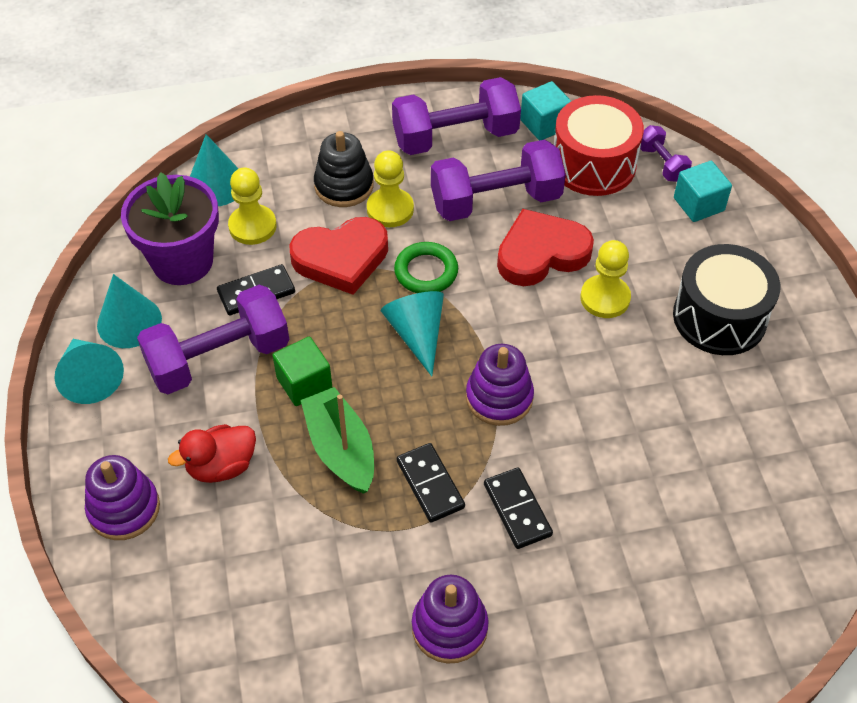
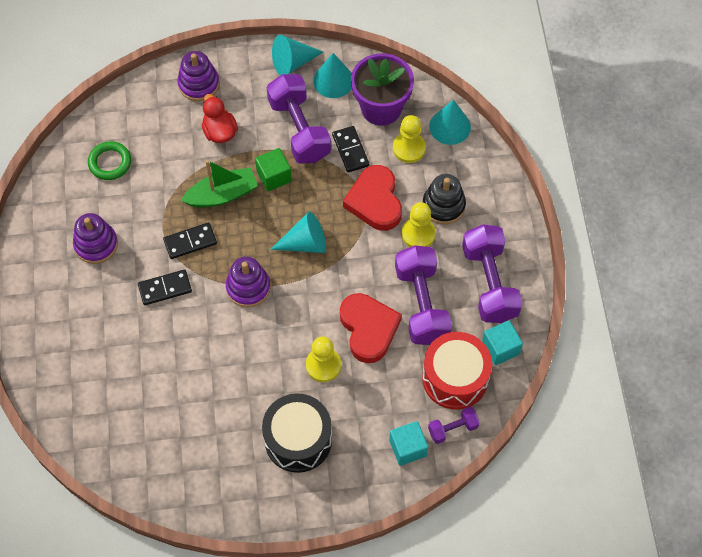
camera: 95 degrees right, 10 degrees up
(426, 272) = (358, 253): green ring -> green ring (110, 163)

